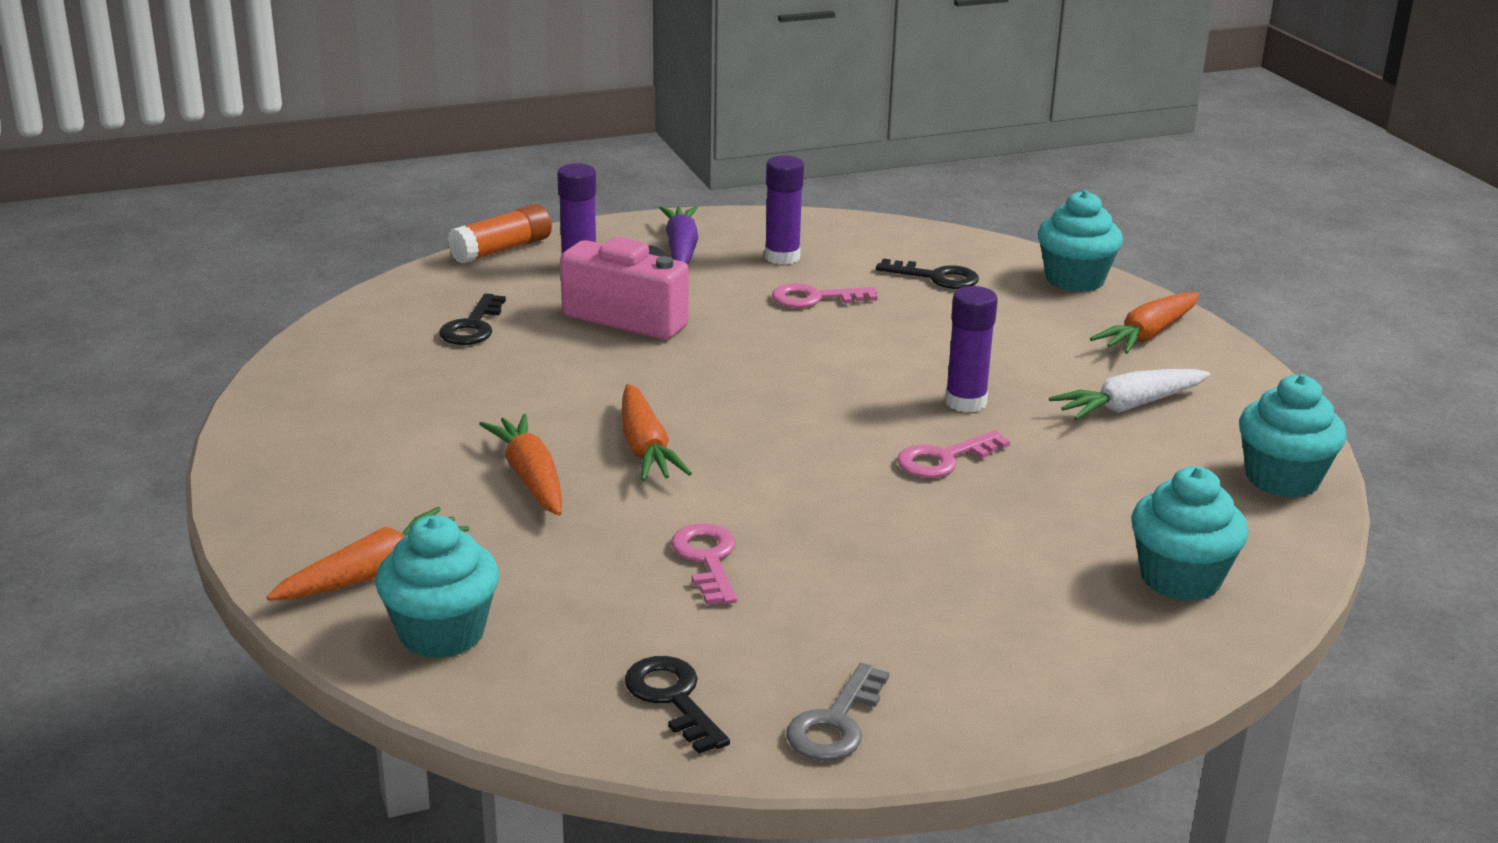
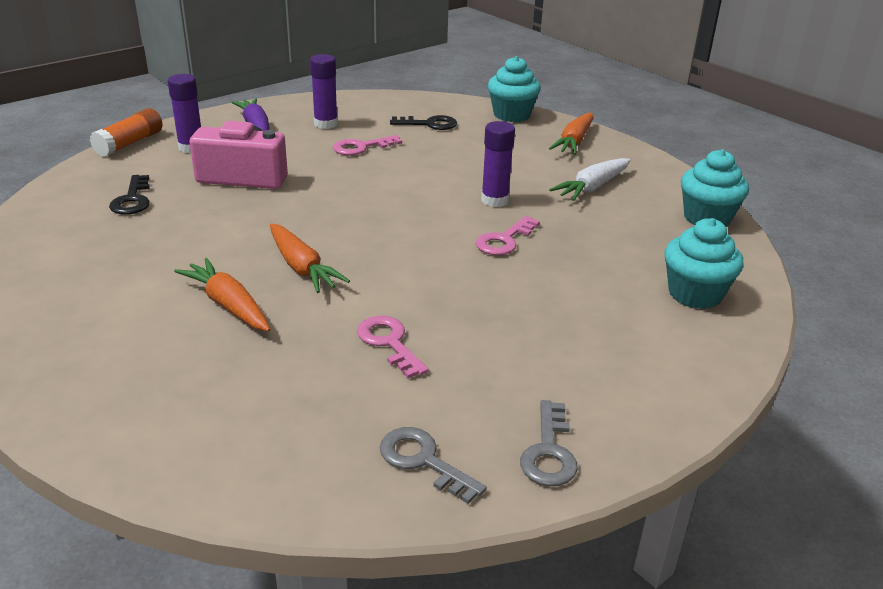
camera: 20 degrees left, 5 degrees up
(371, 573) = (136, 408): orange carrot -> none
(442, 633) = (217, 448): turquoise cupcake -> none
(673, 699) = (423, 461): black key -> grey key

